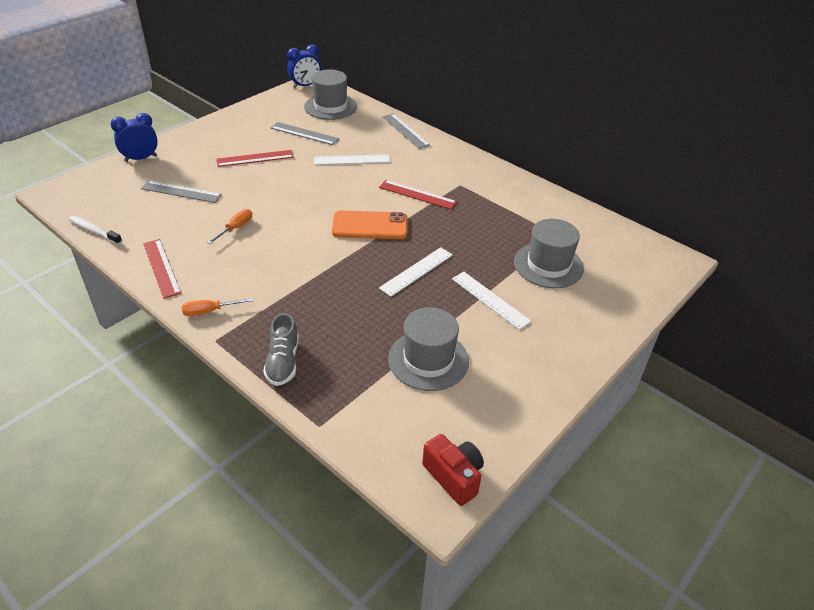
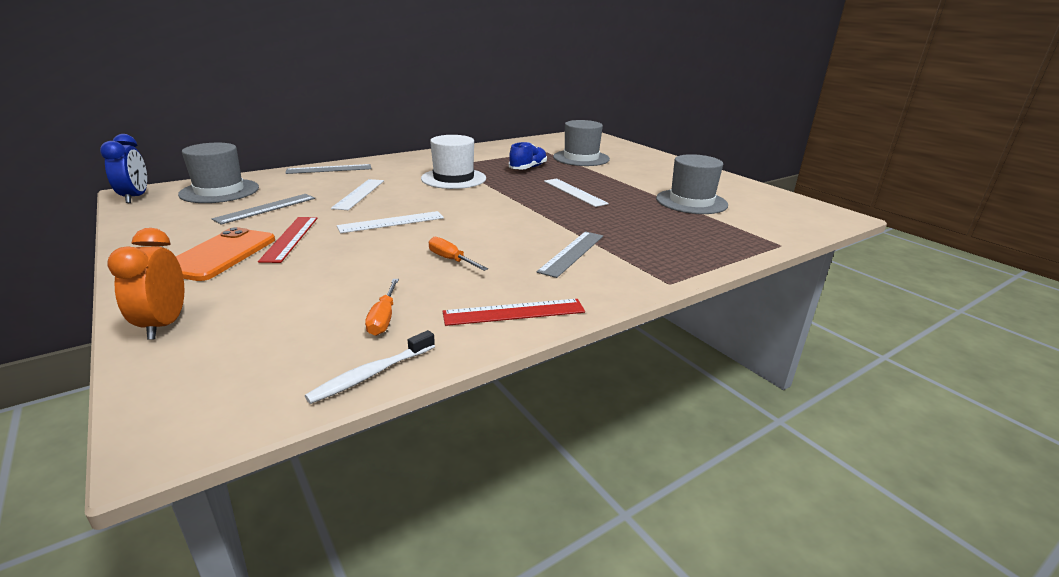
camera: 75 degrees left, 15 degrees down
(141, 158) = (164, 324): blue clock -> orange clock
(181, 192) = (322, 291): grey ruler -> grey ruler (572, 253)
(210, 311) = (616, 283): orange screwdriver -> orange screwdriver (383, 318)
(283, 362) = (701, 252): grey shoe -> none
(370, 226) = (493, 199): orange phone -> orange phone (221, 255)
(417, 194) = (453, 178): red ruler -> white hat
(453, 476) = (812, 209): red camera -> none
(480, 232) = (528, 168): none -> blue shoe
(490, 300) = (619, 177): white ruler -> white ruler (391, 222)

